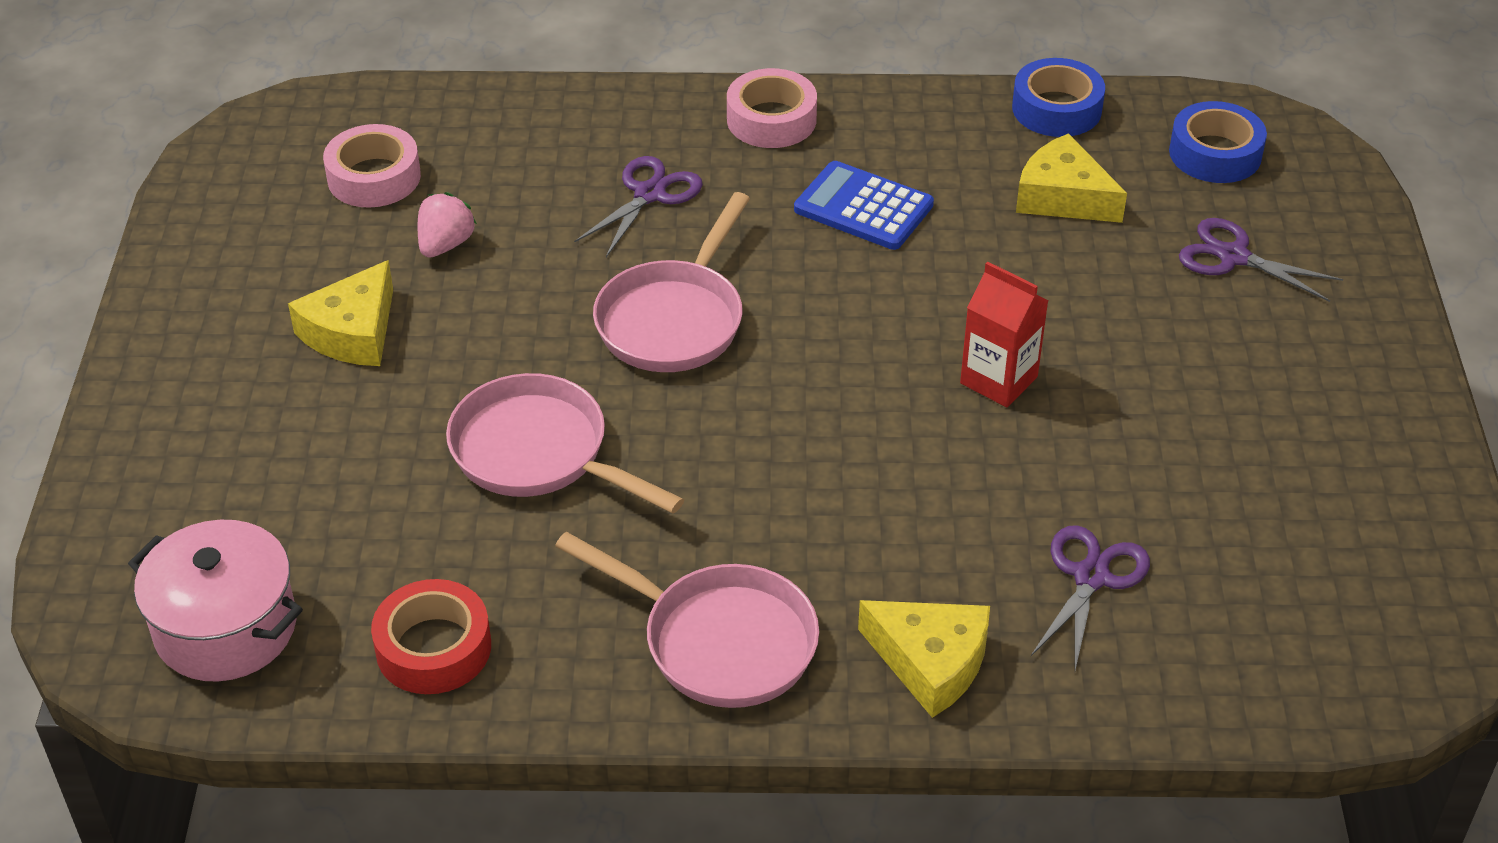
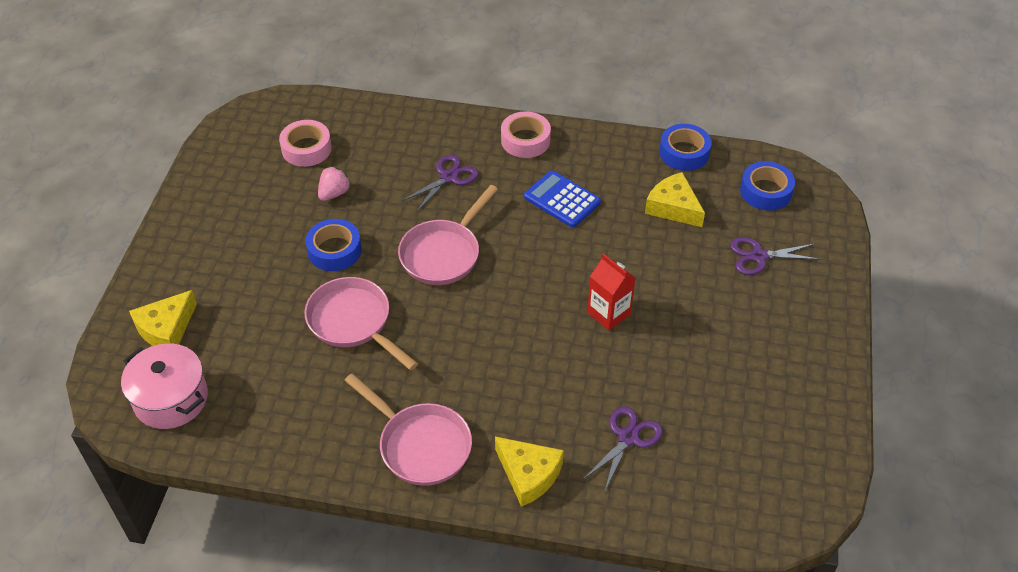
camera: 10 degrees right, 5 degrees up
(352, 332) = (274, 238): yellow cheese -> yellow cheese (166, 329)
(433, 648) = (272, 426): red tape -> none
(471, 338) = (334, 250): none -> blue tape
(1233, 257) = (759, 256): purple scissors -> purple scissors turned 45 degrees counterclockwise

